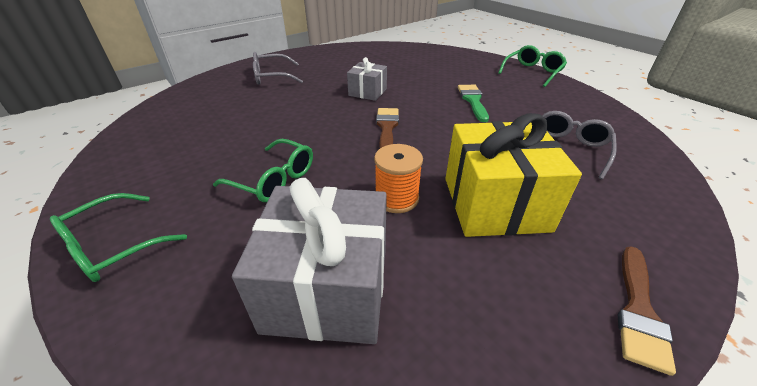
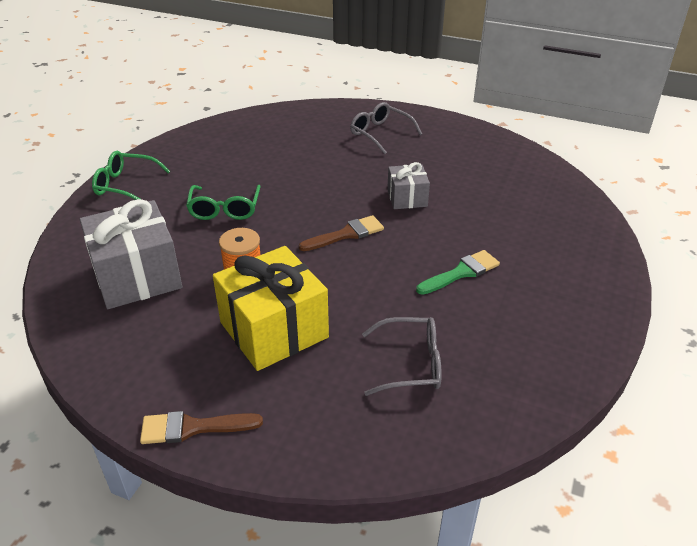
camera: 60 degrees right, 0 degrees up
(532, 72) = (611, 304): green glasses -> none

